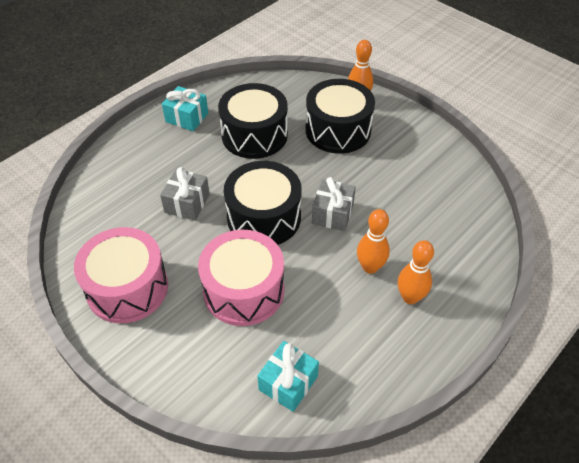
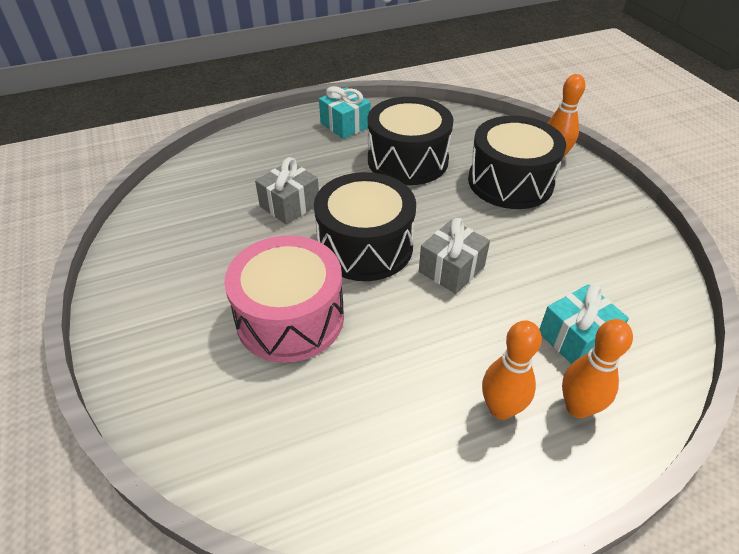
camera: 25 degrees right, 5 degrees down
(127, 288) = (168, 268): pink drum -> none
(288, 383) = (271, 453): turquoise gift -> turquoise gift (576, 338)
(370, 267) = (465, 349): orange bowling pin -> orange bowling pin (578, 407)

